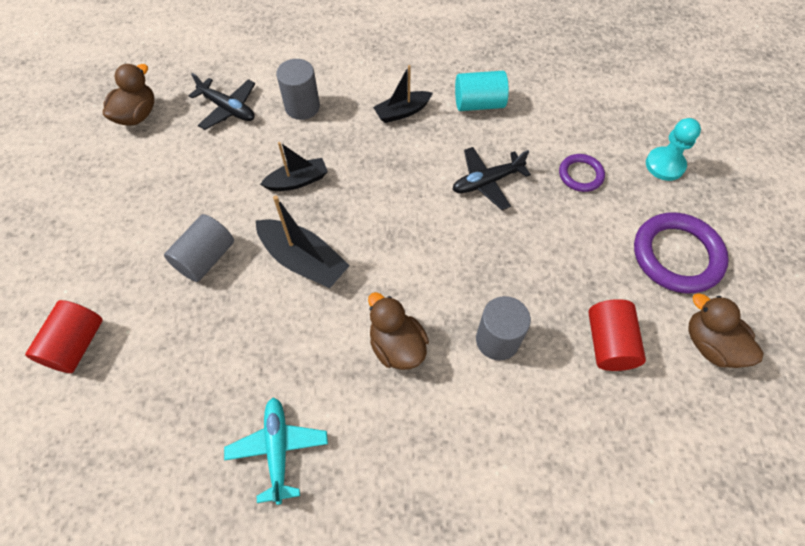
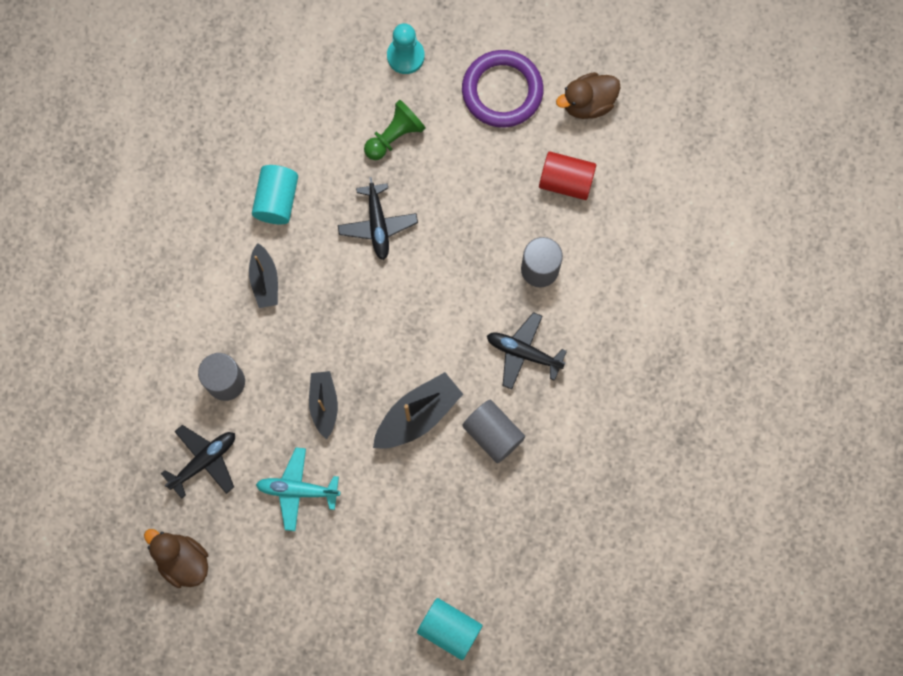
camera: 75 degrees left, 15 degrees up
(76, 344) = (449, 629): red cylinder -> turquoise cylinder
(206, 258) = (390, 505): grey cylinder -> grey cylinder (493, 434)
(278, 449) = (586, 467): turquoise plane -> turquoise plane (297, 490)
(397, 346) = (523, 353): brown duck -> black plane
(580, 175) = (394, 136): purple ring -> green pawn

